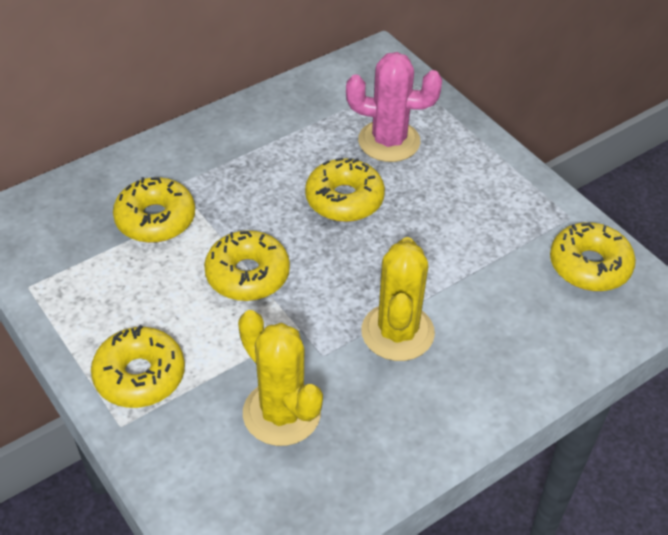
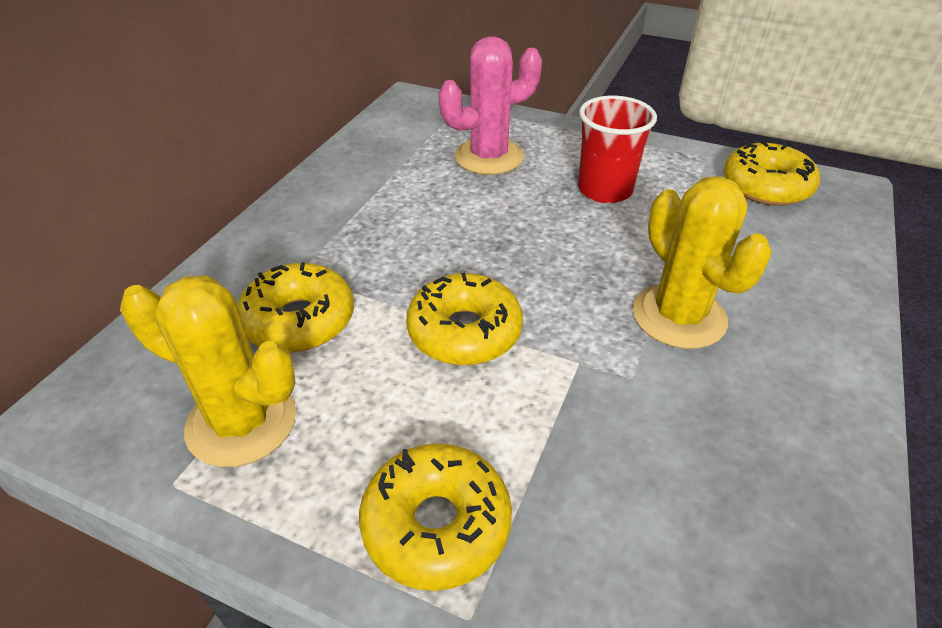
camera: 30 degrees left, 5 degrees down
(281, 413) = (657, 471): yellow cactus -> yellow cactus (241, 422)
(344, 199) = (496, 218): yellow donut -> none
(450, 211) = (605, 190): none -> red cup

